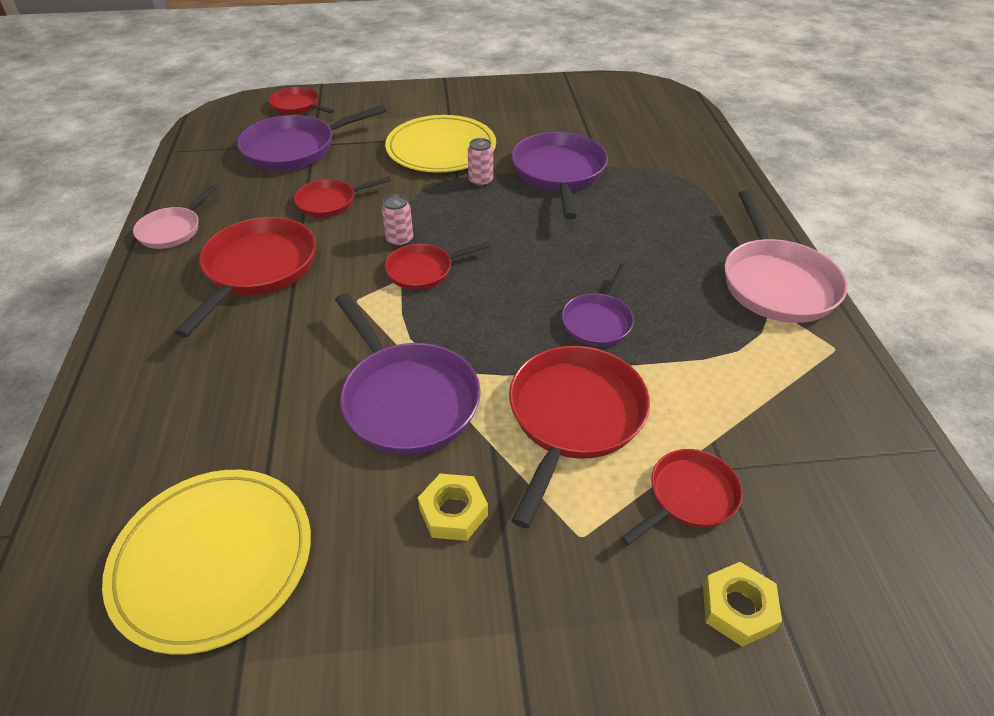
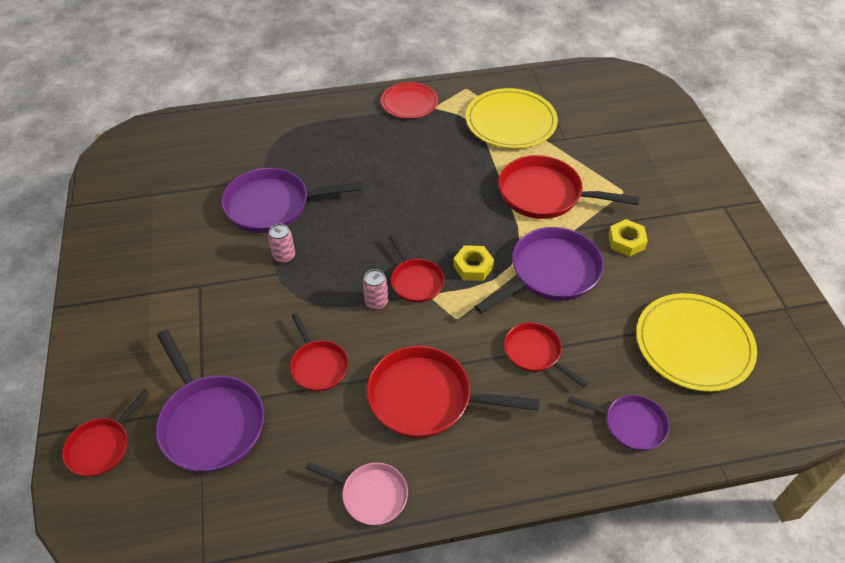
camera: 95 degrees left, 5 degrees up
(441, 149) = (223, 291): yellow plate -> yellow plate (511, 122)
(598, 321) = (459, 183): purple pan -> purple pan (631, 424)
(689, 496) = (586, 152): red pan -> red pan (535, 353)
(738, 608) = (642, 141): yellow nut -> yellow nut (473, 267)
(776, 283) = (409, 103): pink pan -> red plate

